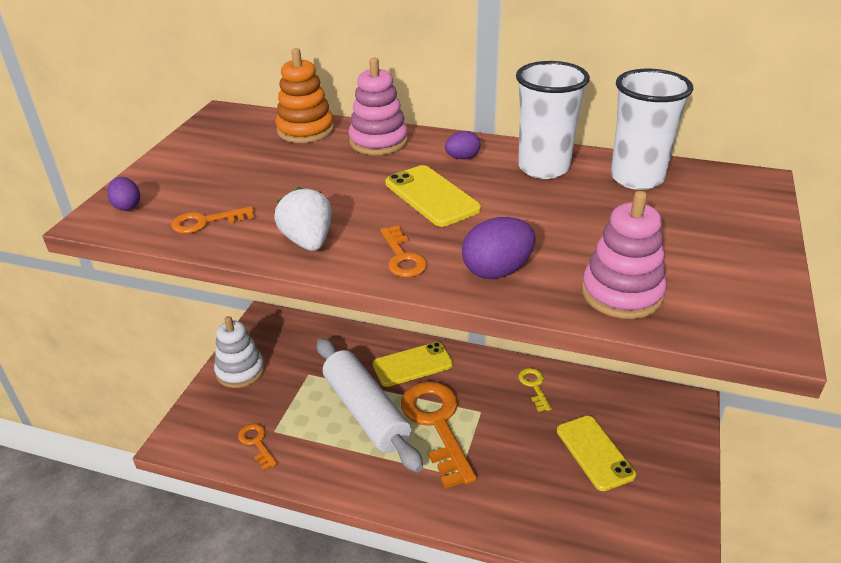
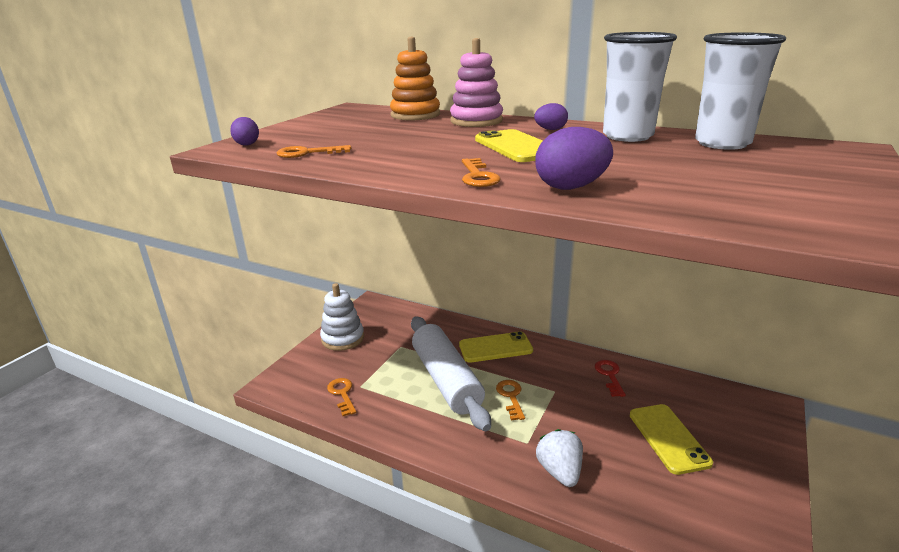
camera: 10 degrees right, 10 degrees down
(308, 241) = (392, 165): white strawberry -> white strawberry (560, 471)
(437, 424) = (511, 397): orange key -> orange key, size x0.46
(534, 386) = (609, 375): yellow key -> red key
(621, 293) = (706, 205): pink stacking toy -> none

